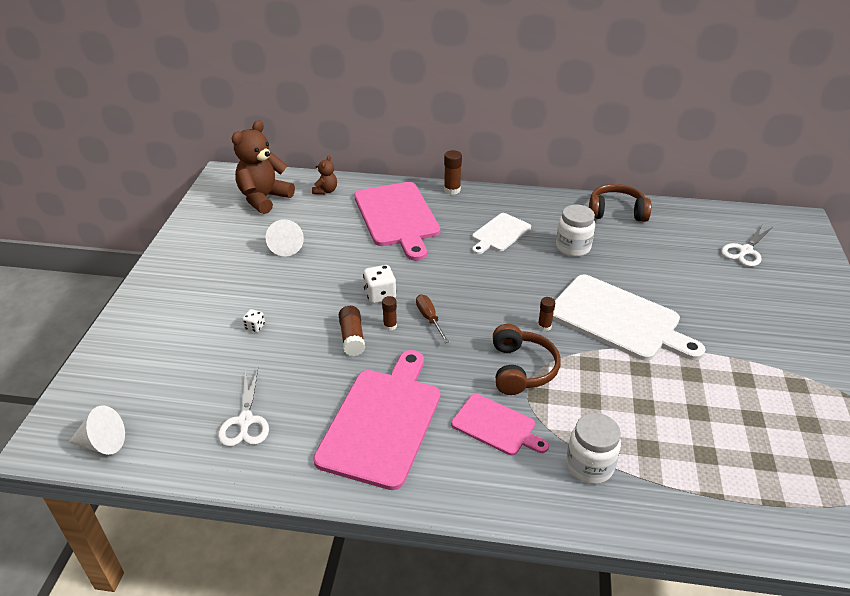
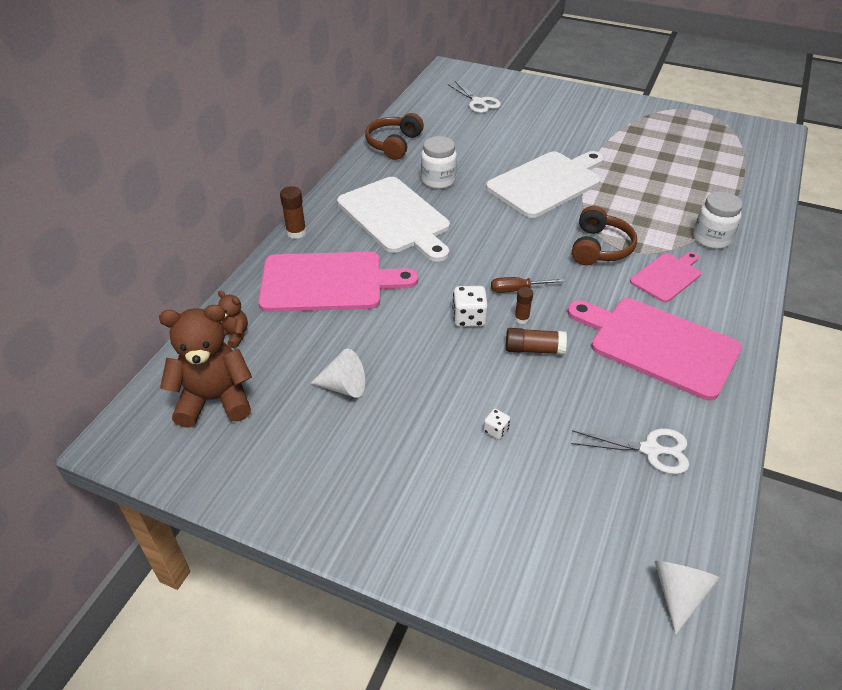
camera: 75 degrees left, 5 degrees up
(264, 198) = (215, 400): brown teddy bear -> brown teddy bear turned 120 degrees clockwise
(500, 234) = (396, 217): white cutting board -> white cutting board, size x1.81
(521, 369) = (600, 248): brown headphones -> brown headphones turned 90 degrees clockwise
(544, 326) = (546, 223): brown glue stick -> none

